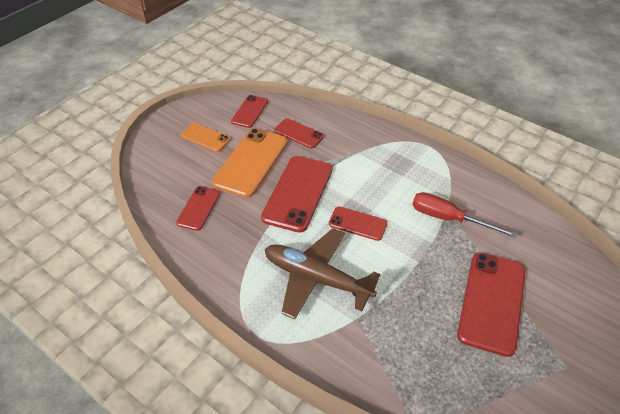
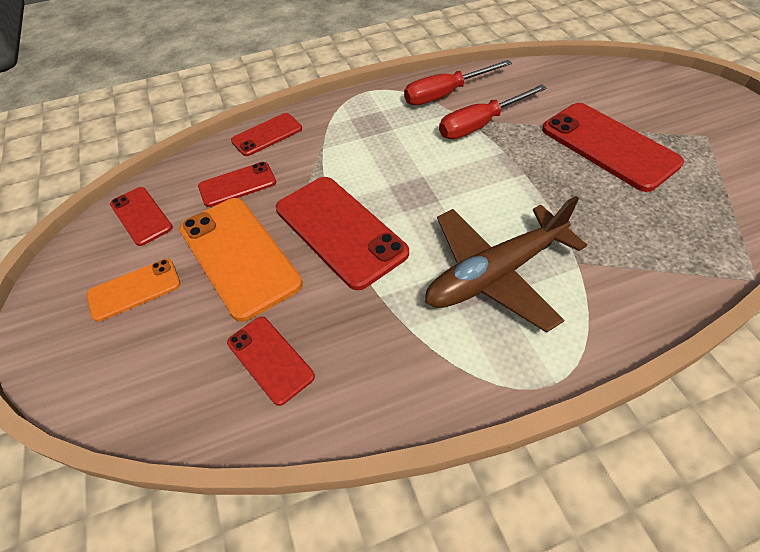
camera: 55 degrees left, 5 degrees up
(357, 223) = (434, 197): red phone -> red phone (267, 135)
(464, 186) = (445, 94): none -> red screwdriver

